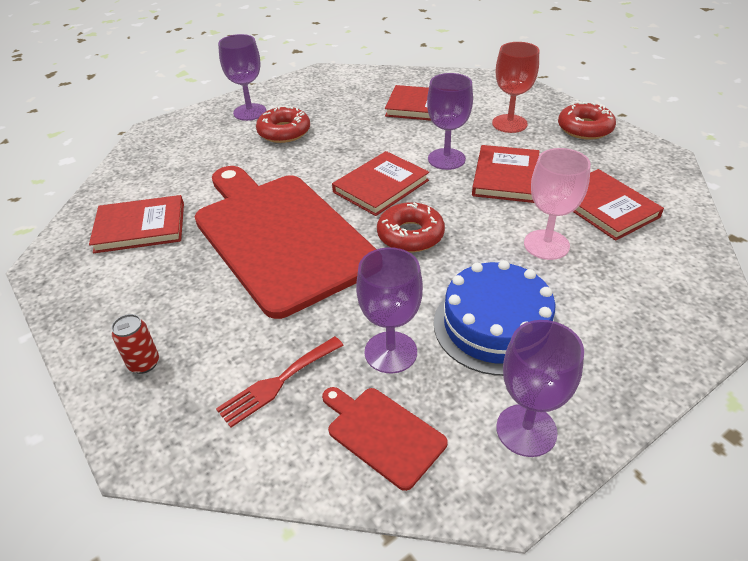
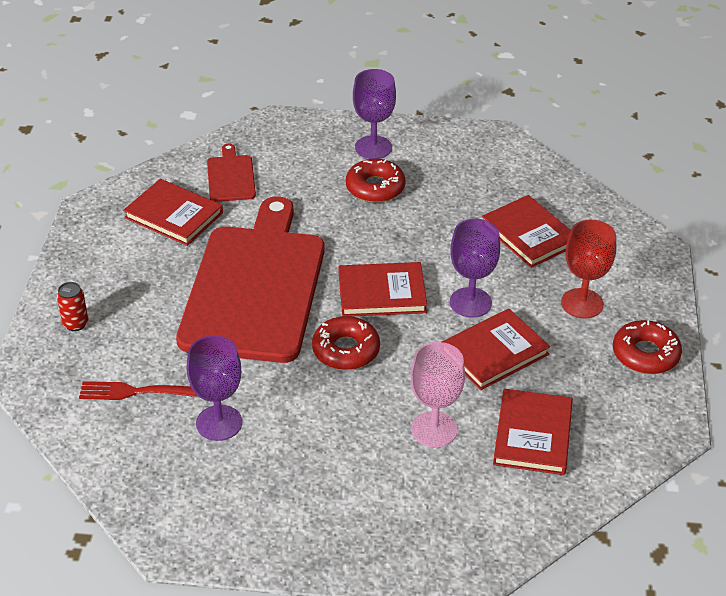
camera: 40 degrees right, 0 degrees up
(382, 434) = (151, 466): red cutting board -> red cutting board (230, 177)
(495, 326) = (307, 457): blue cake -> none
(526, 430) = (232, 528): purple goblet -> none

